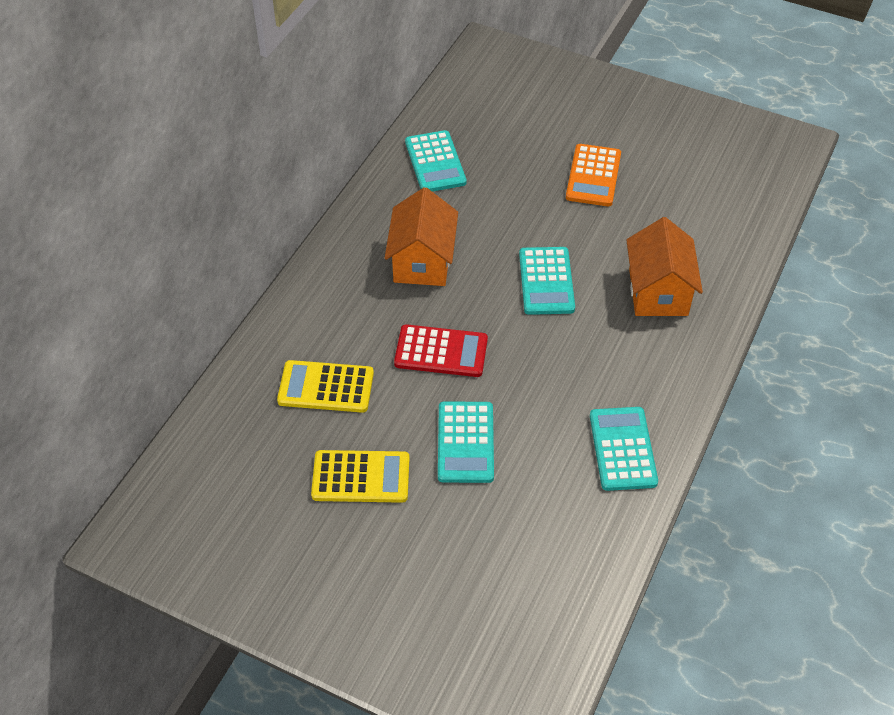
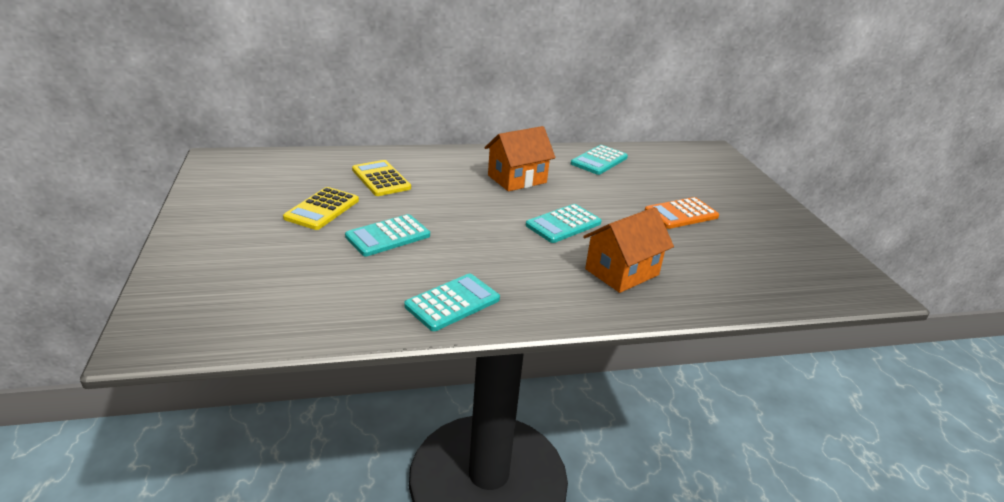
camera: 50 degrees right, 20 degrees down
(361, 477) = (322, 209): yellow calculator -> yellow calculator turned 60 degrees clockwise
(441, 351) = (453, 205): red calculator -> none

